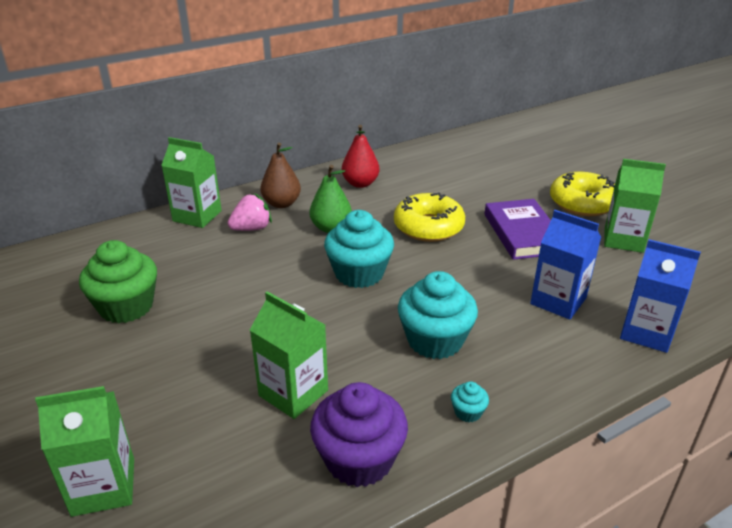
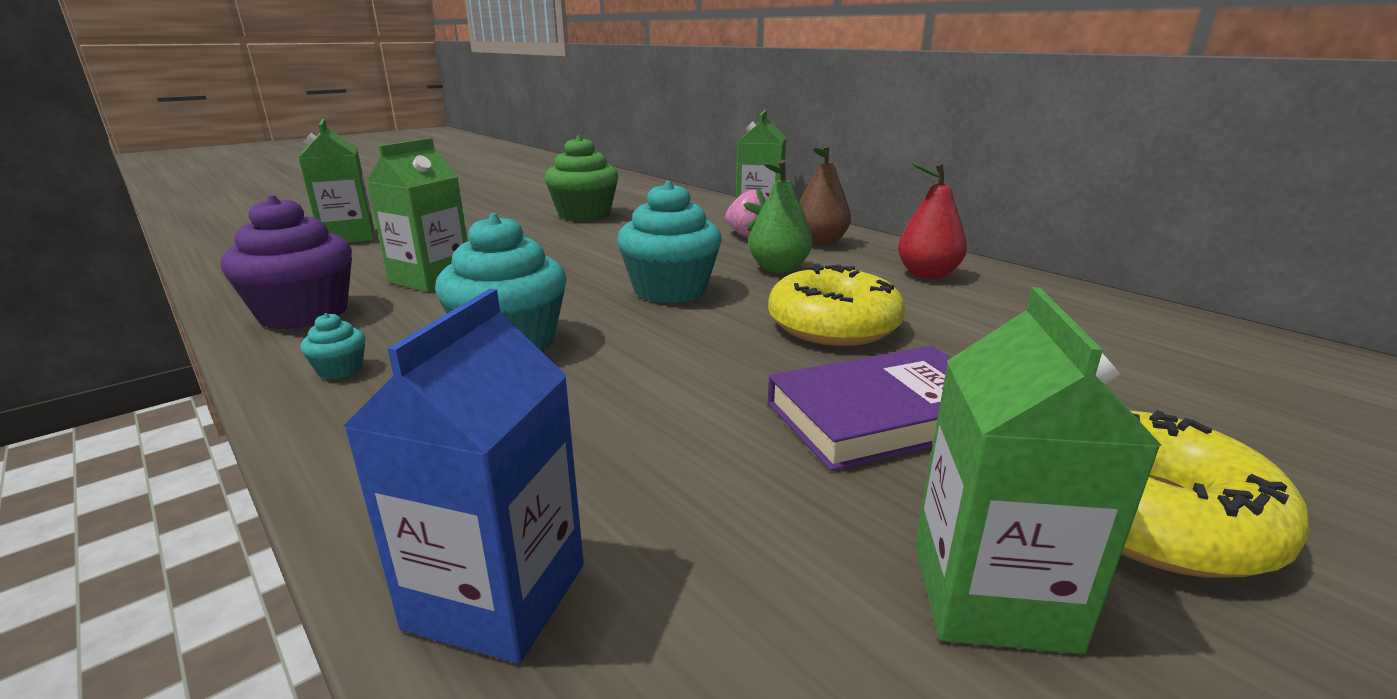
camera: 80 degrees right, 10 degrees down
(558, 301) = (626, 455): blue carton -> none

